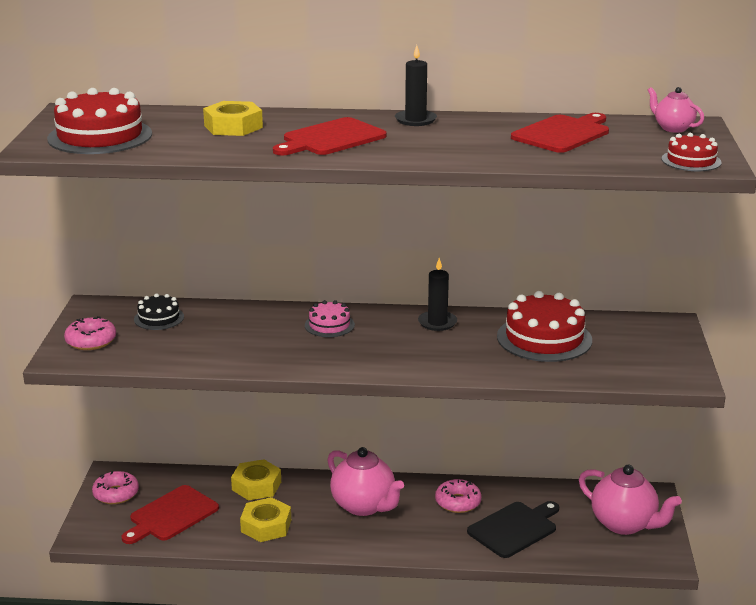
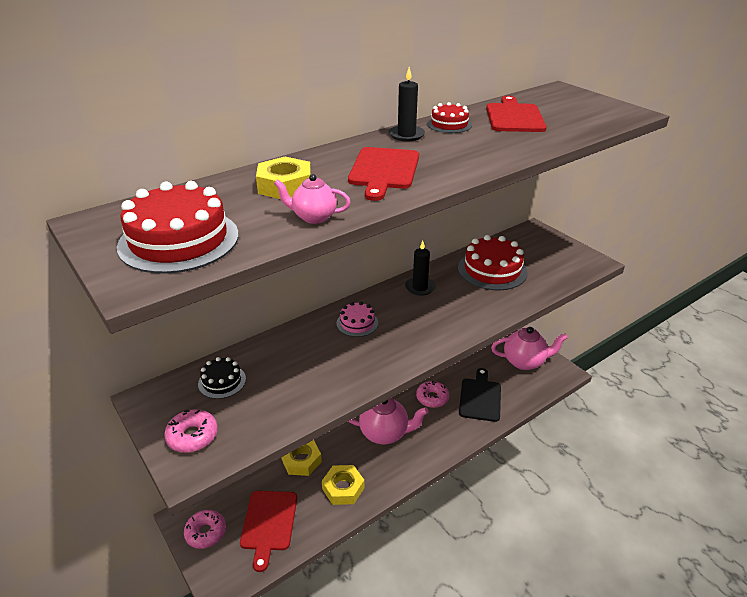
camera: 40 degrees left, 10 degrees up
(673, 128) = (557, 95): pink teapot -> pink teapot (314, 217)
(691, 161) = (617, 114): red cake -> red cake (449, 124)

